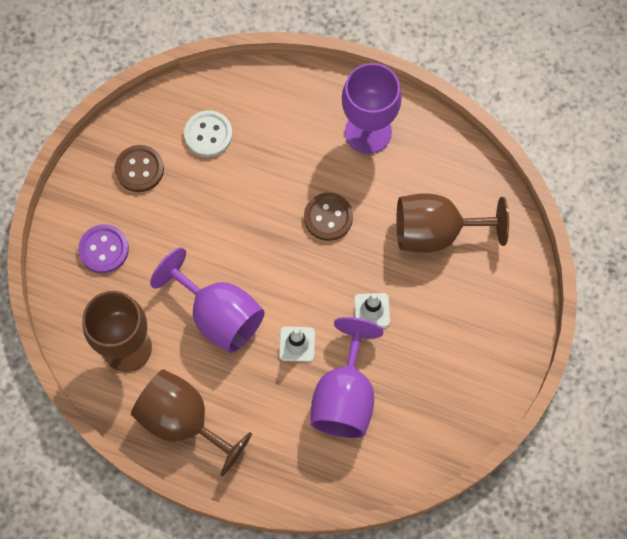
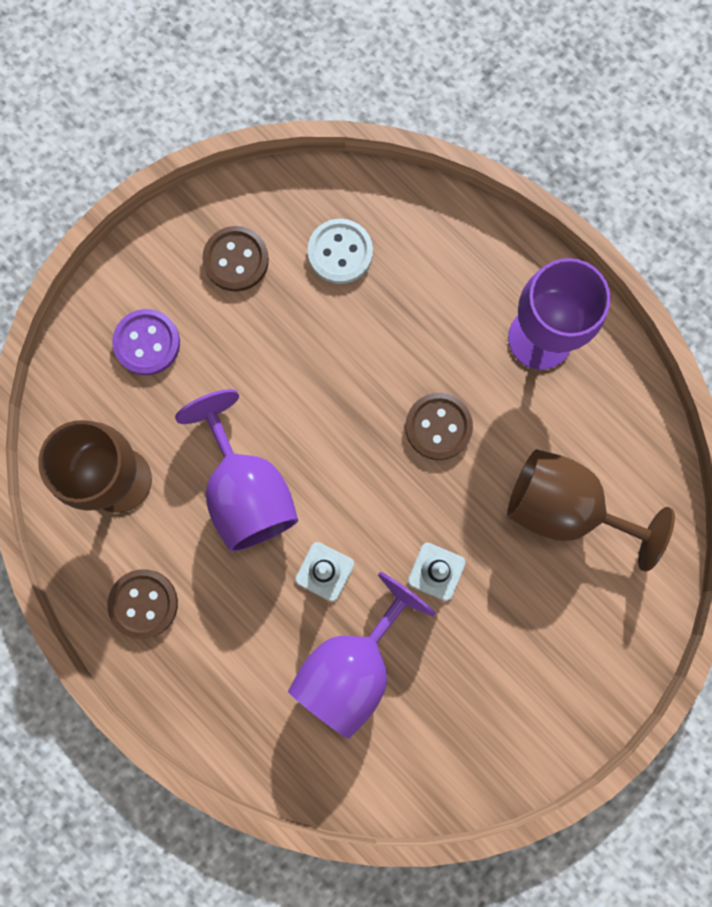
camera: 25 degrees right, 10 degrees up
(183, 421) = (143, 604): brown goblet -> brown button

